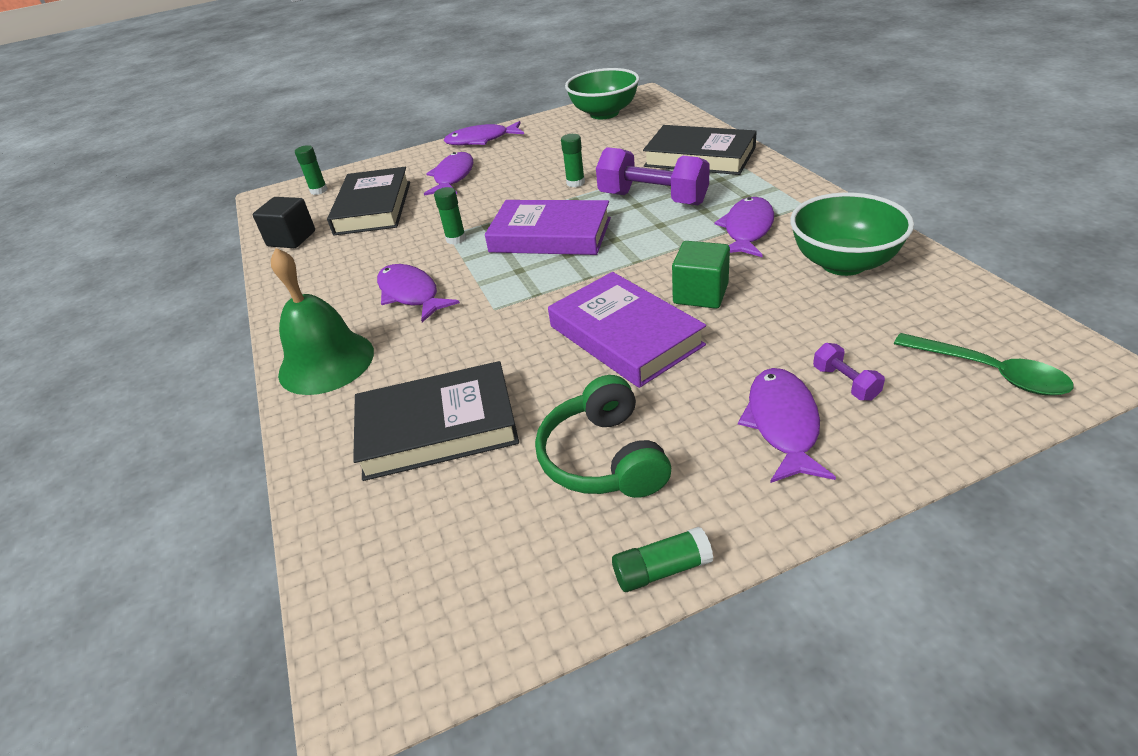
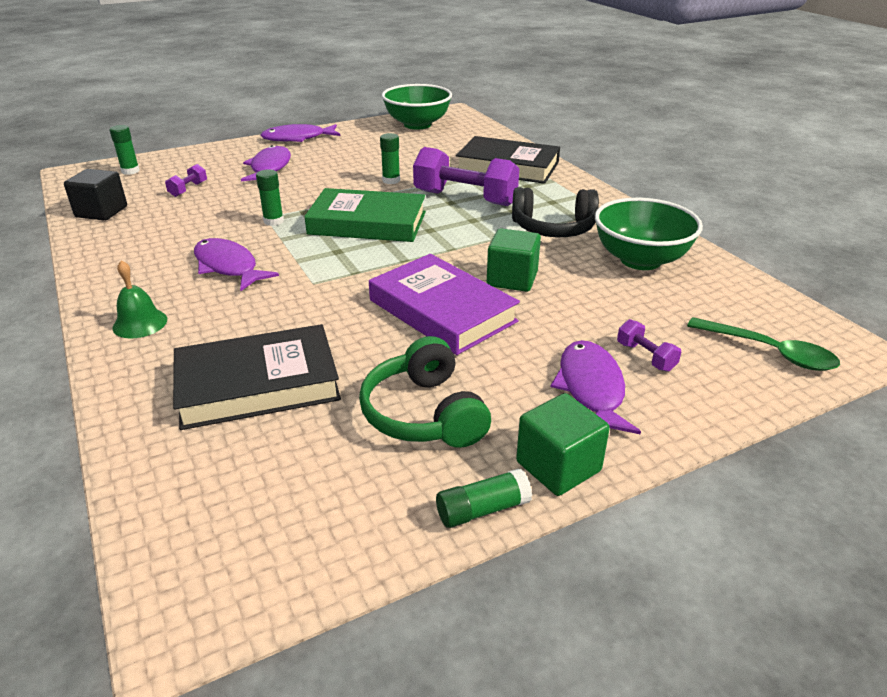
camera: 10 degrees left, 5 degrees down
(326, 362) = (140, 323): green bell -> green bell, size x0.54
(373, 207) = (188, 189): black book -> purple dumbbell
(550, 235) = (367, 223): purple book -> green book
(744, 518) = (558, 466): none -> green cube
(747, 229) = (553, 228): purple fish -> black headphones

